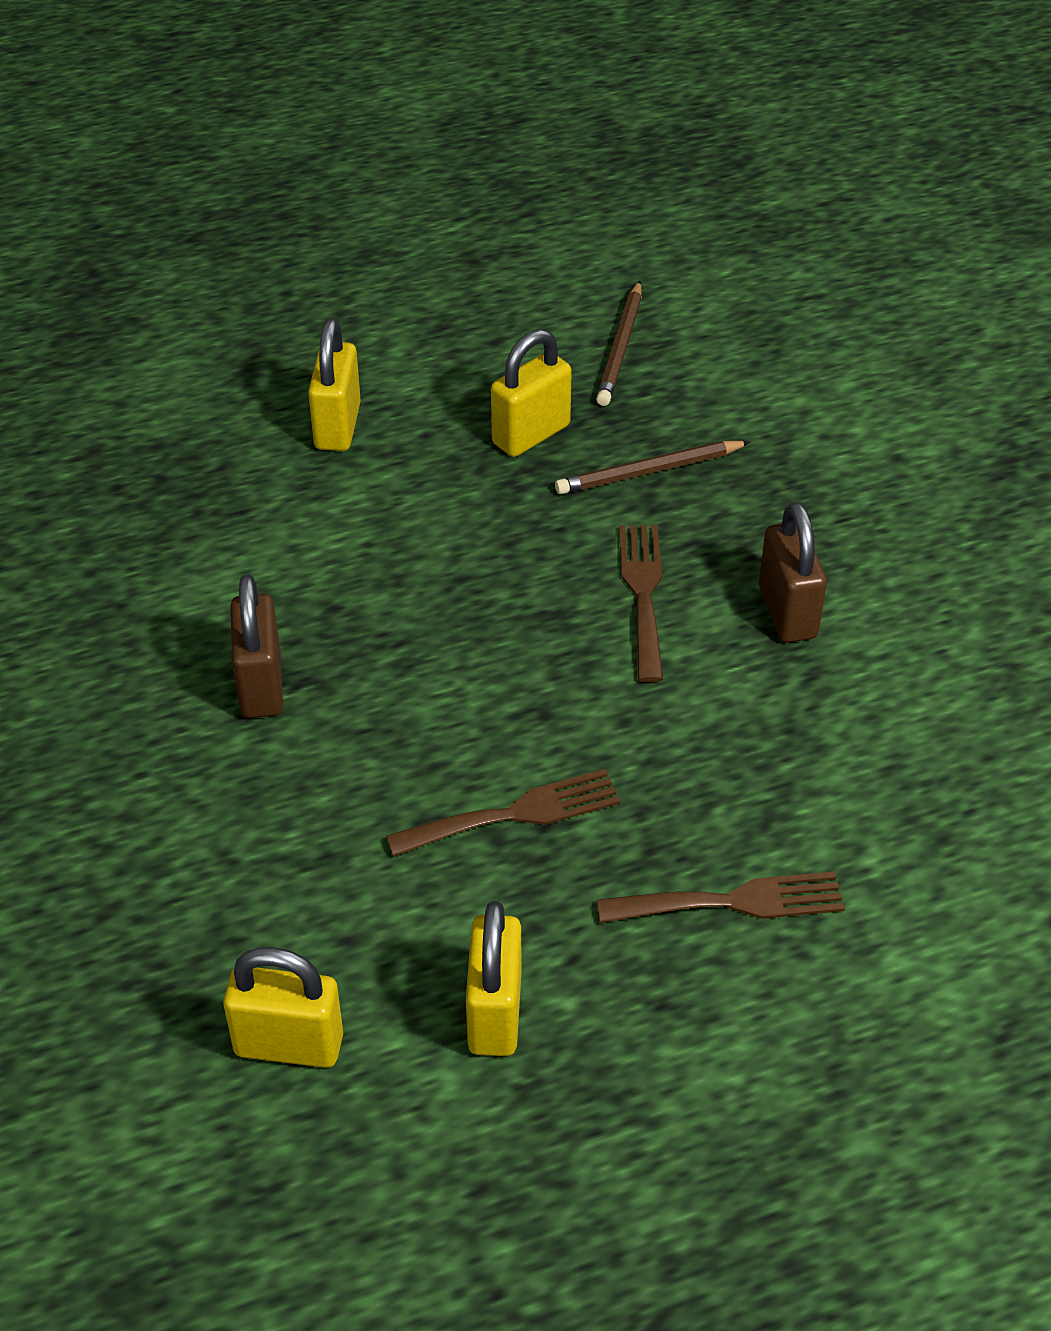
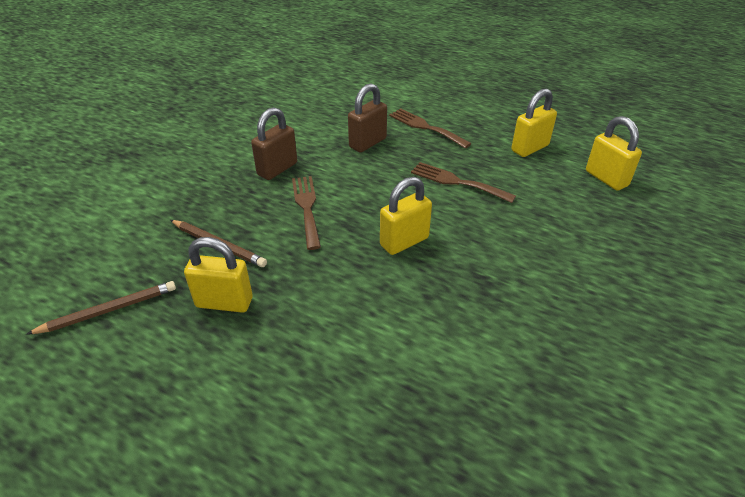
camera: 130 degrees left, 5 degrees down
(261, 686) = (500, 287): brown padlock -> brown padlock (367, 143)
(337, 426) = (292, 395): yellow padlock -> yellow padlock (404, 242)
(643, 593) = (306, 207): brown fork -> brown fork turned 120 degrees clockwise

